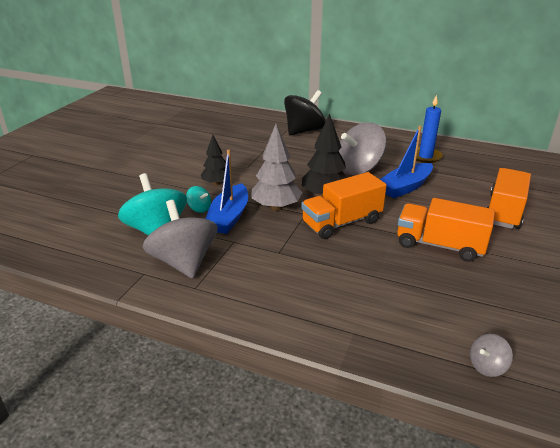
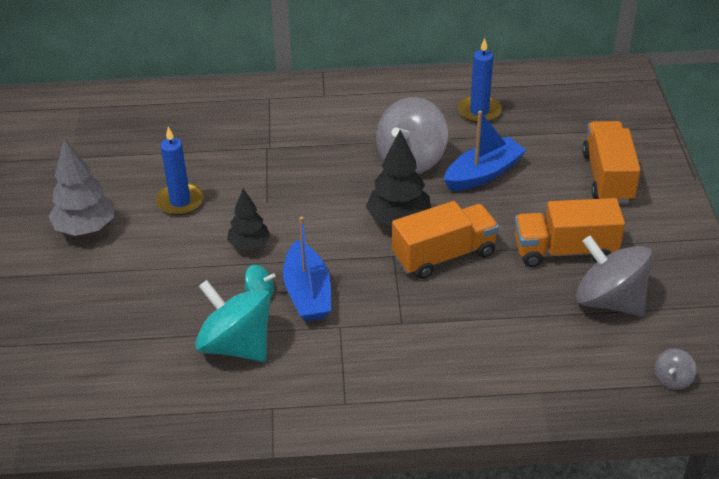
camera: 25 degrees left, 10 degrees up
(184, 262) = (306, 376): grey spinning top -> grey spinning top (609, 300)
(197, 154) = (180, 201): none -> blue candle
(276, 207) = (353, 258): grey tree -> grey tree (86, 228)
(304, 131) = (295, 109): black spinning top -> none
(342, 223) = (444, 255): orange truck -> orange truck turned 150 degrees counterclockwise
(405, 187) = (483, 174): blue boat -> blue boat turned 150 degrees counterclockwise

